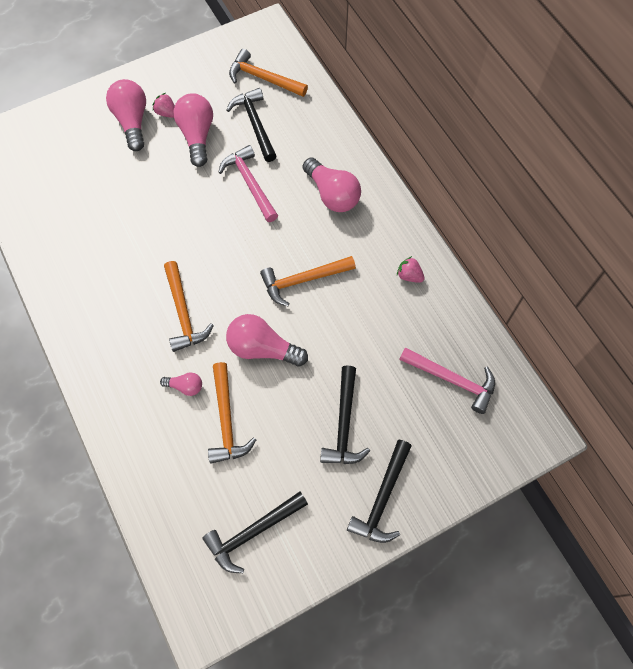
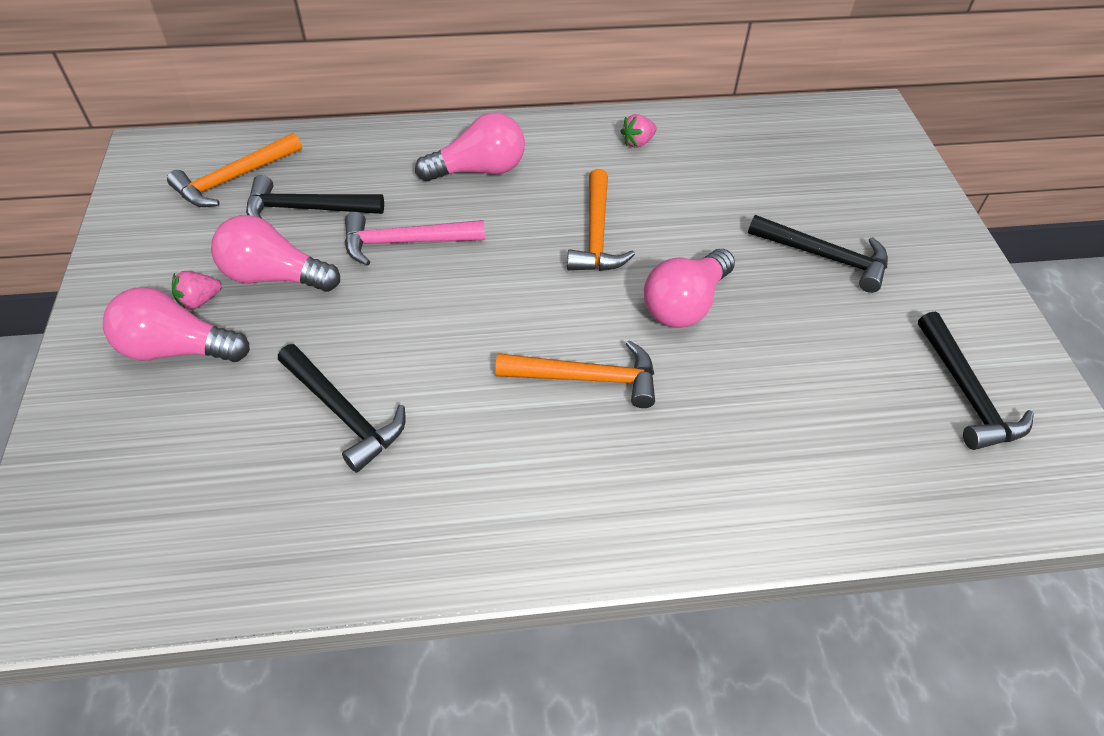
camera: 70 degrees left, 15 degrees down
(185, 386) = (715, 410): pink light bulb -> none
(226, 420) = (786, 376): orange hammer -> none
(382, 498) = (934, 253): black hammer -> black hammer (343, 413)
(452, 380) = (792, 152): pink hammer -> none

